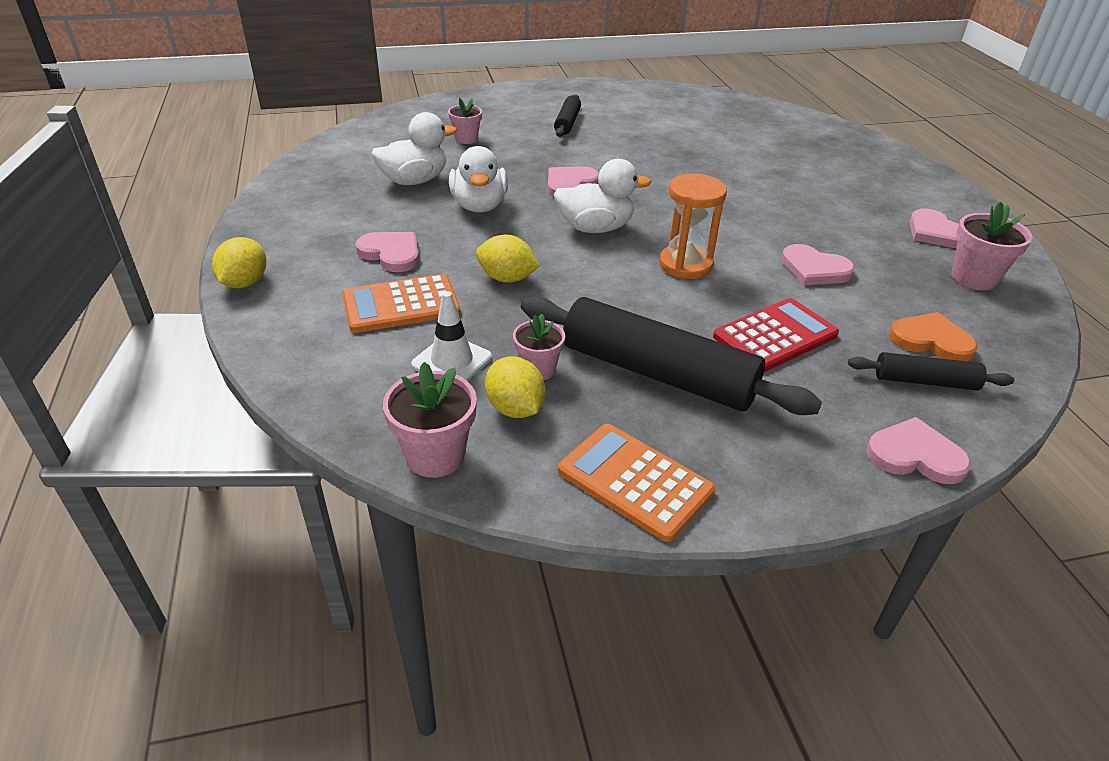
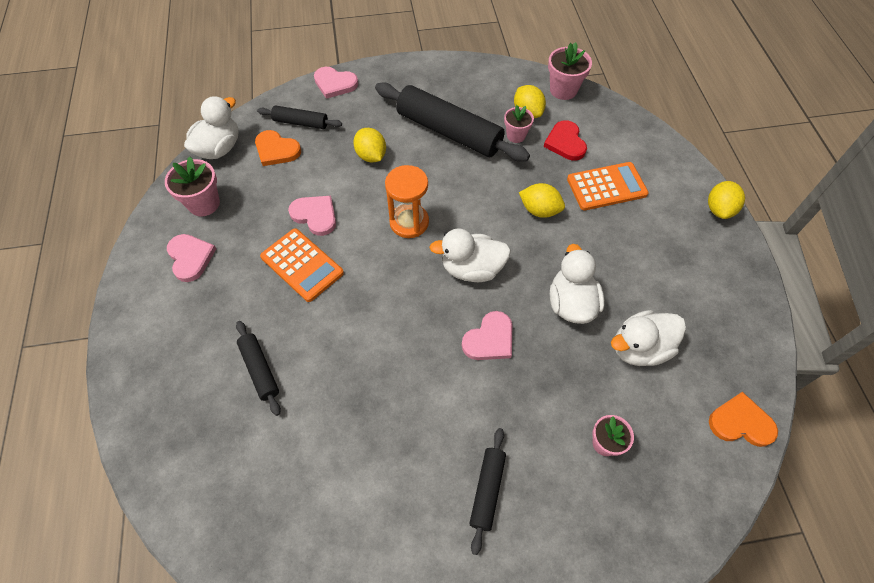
camera: 175 degrees left, 20 degrees up
(338, 147) = (740, 422): none -> orange heart
(391, 253) = (628, 239): pink heart -> none
(452, 361) = (565, 142): white traffic cone -> red heart
(634, 481) = (471, 76): orange calculator -> orange calculator (302, 265)
(775, 336) = (371, 156): red calculator -> yellow lemon
(790, 168) = (260, 369): none -> black rolling pin
(1023, 341) = (219, 148): none -> white duck

